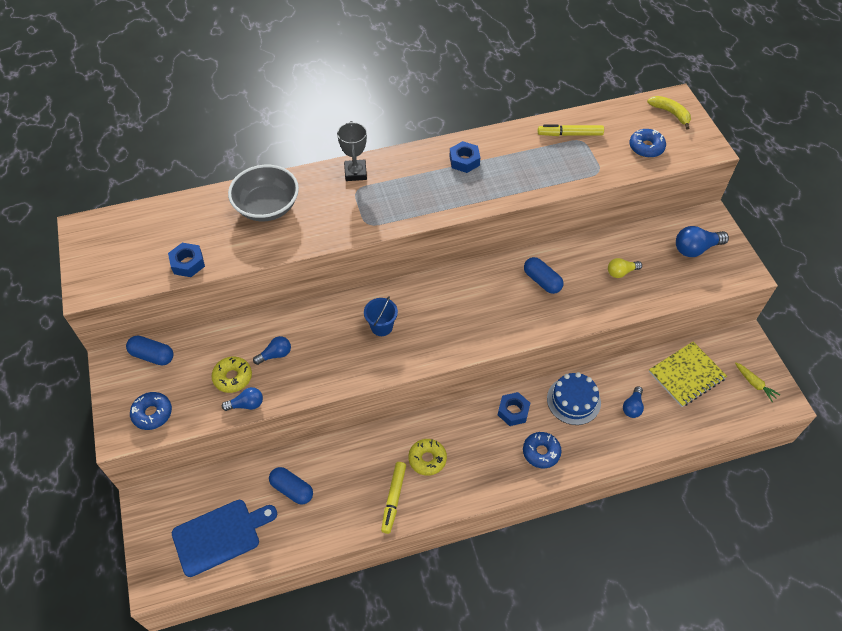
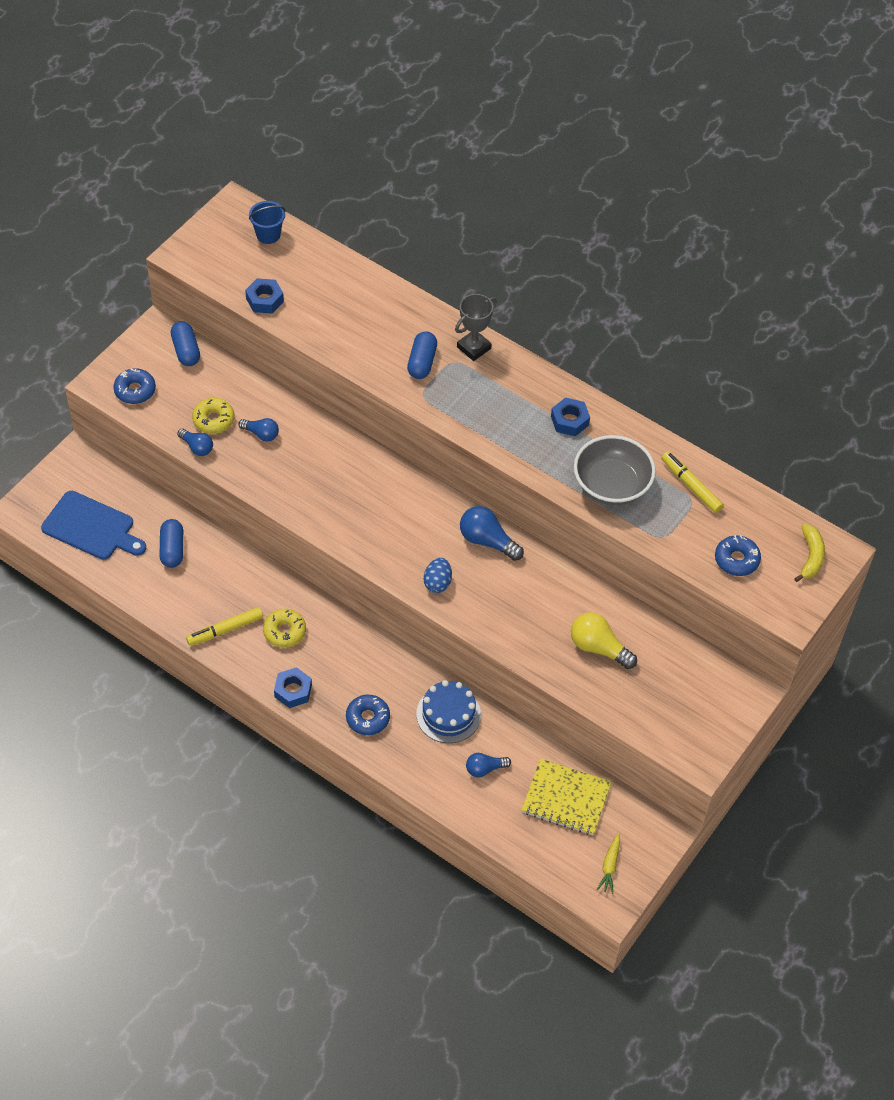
camera: 50 degrees right, 0 degrees up
(267, 207) = (373, 311): grey bowl -> grey bowl (611, 485)
(381, 327) = (358, 492): blue bucket -> blue bucket (268, 235)
(498, 328) = (437, 583): none -> blue egg
(513, 411) = (392, 670): blue nut -> blue nut (293, 691)
(542, 281) = (525, 587): blue capsule -> blue capsule (422, 362)
(621, 272) = (598, 648): yellow light bulb -> yellow light bulb, size x1.59
(696, 248) = (693, 698): blue light bulb -> blue light bulb (487, 541)

